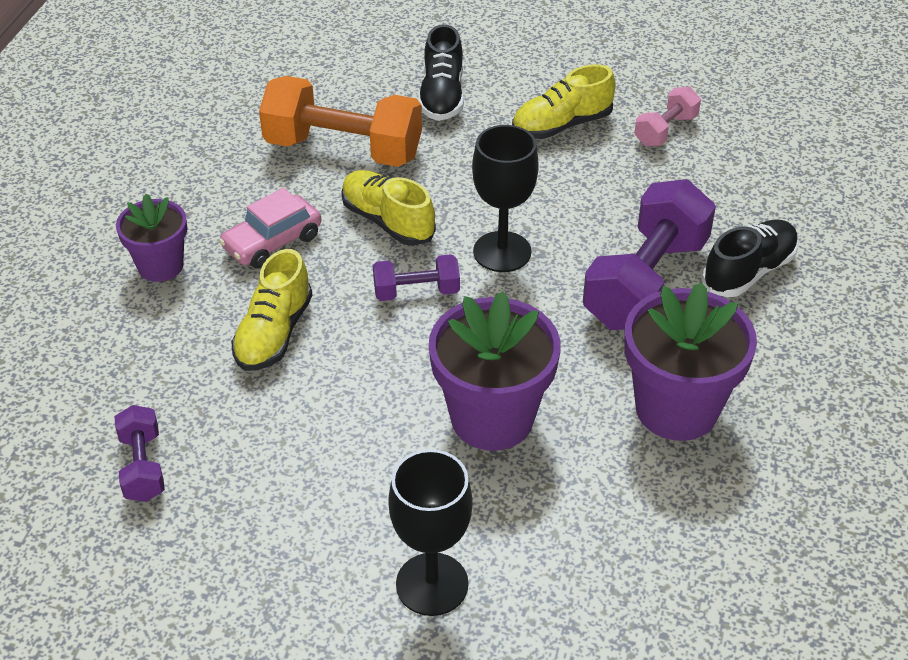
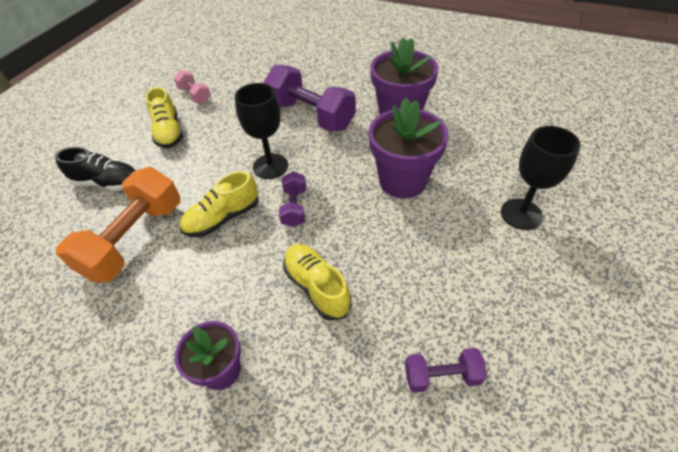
camera: 80 degrees left, 5 degrees up
(272, 242) = (220, 287): pink car -> none
(274, 333) = (317, 287): yellow shoe -> yellow shoe turned 150 degrees counterclockwise
(748, 271) = (312, 83): black shoe -> none

